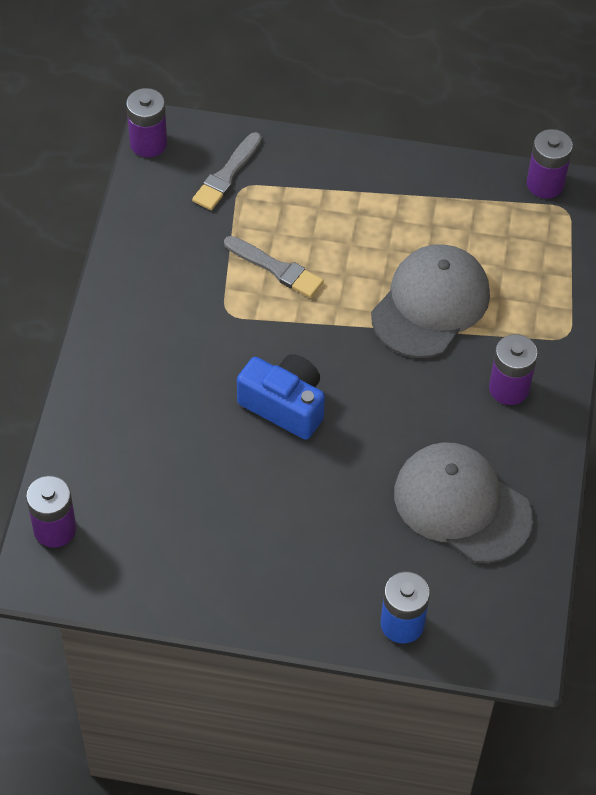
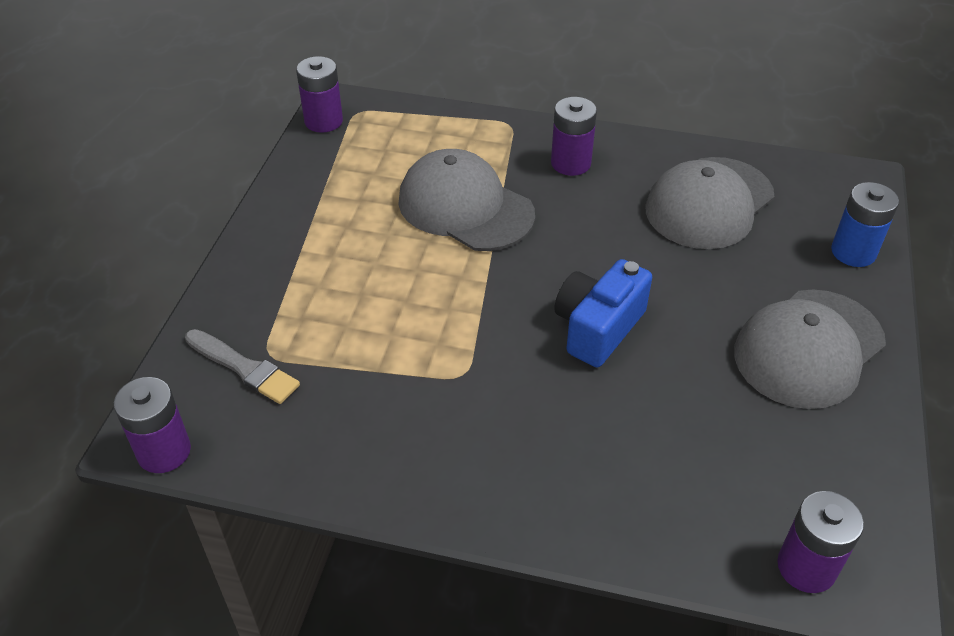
camera: 85 degrees left, 10 degrees down
(271, 564) = (808, 348): none -> grey cap
(276, 268) = (401, 327): grey brush -> none

